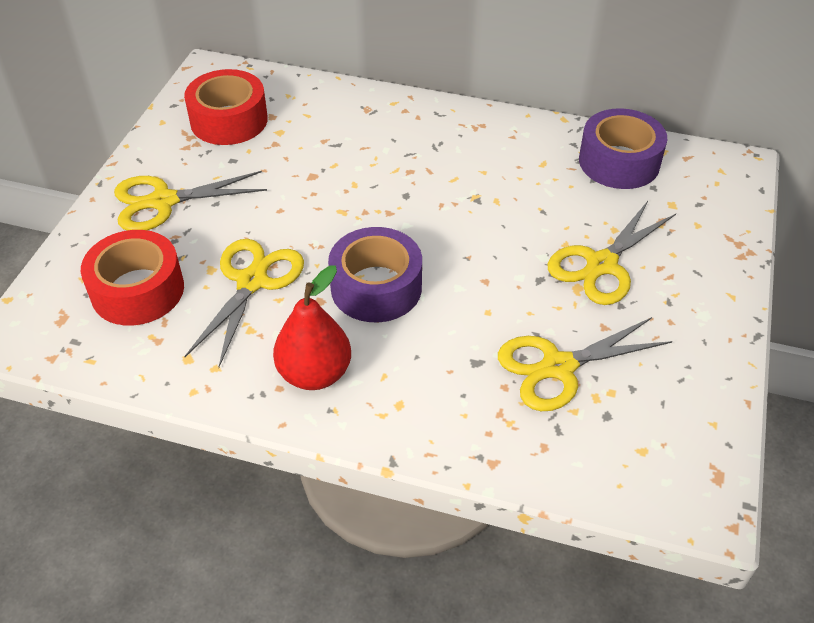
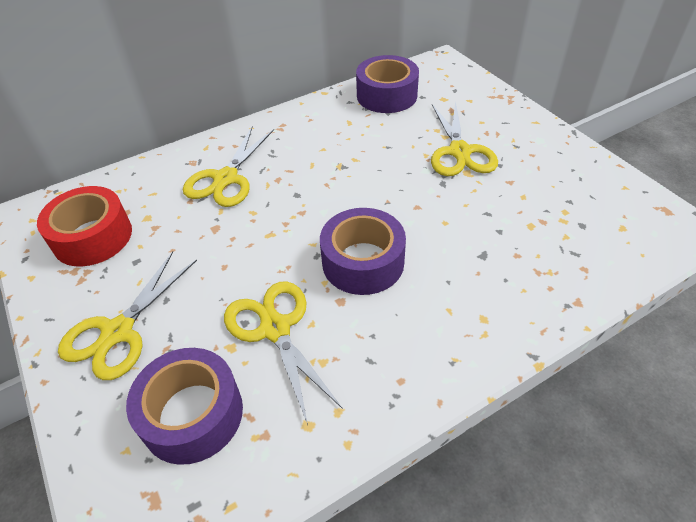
camera: 45 degrees left, 0 degrees up
(137, 290) = (192, 414): red tape -> purple tape
(315, 373) = (408, 349): red pear -> none
(558, 367) = (524, 221): yellow scissors -> yellow scissors (226, 179)

